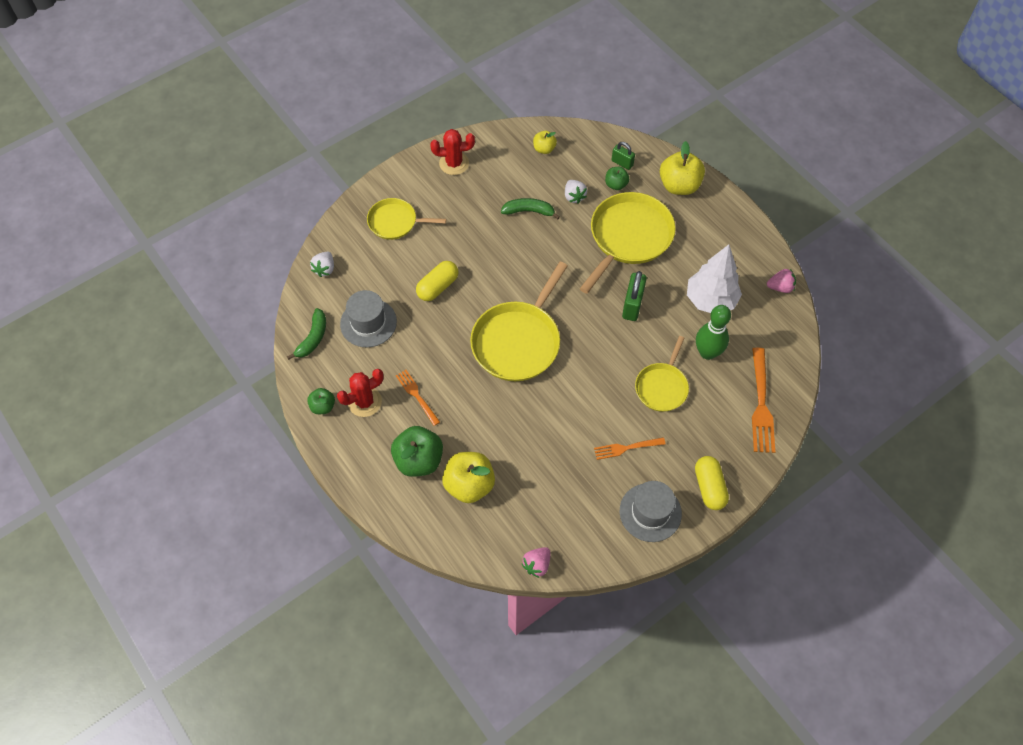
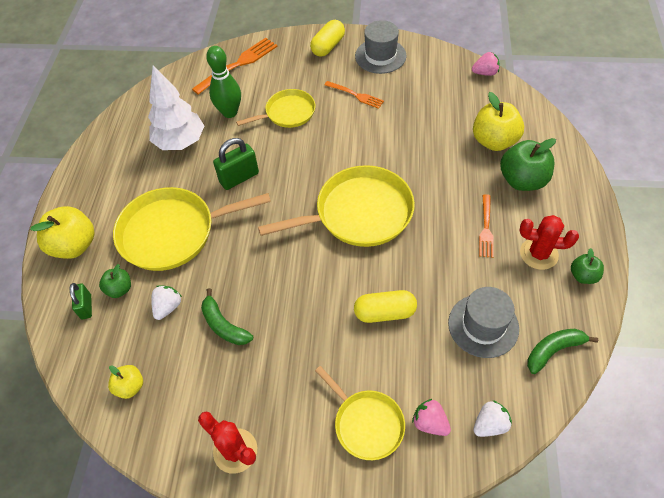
camera: 135 degrees left, 5 degrees down
(780, 287) = (124, 118): pink strawberry -> pink strawberry (430, 423)

